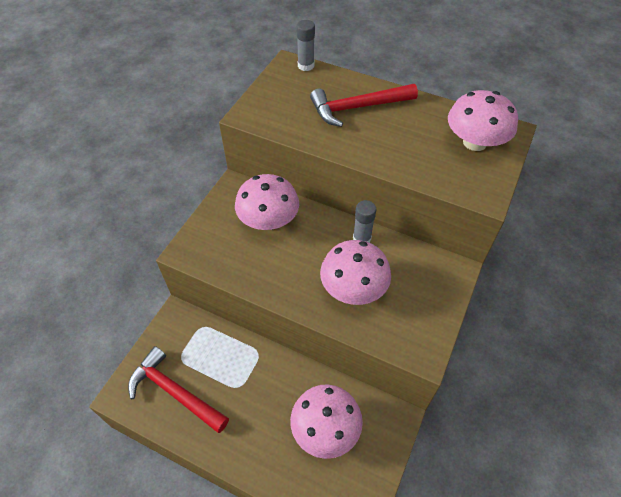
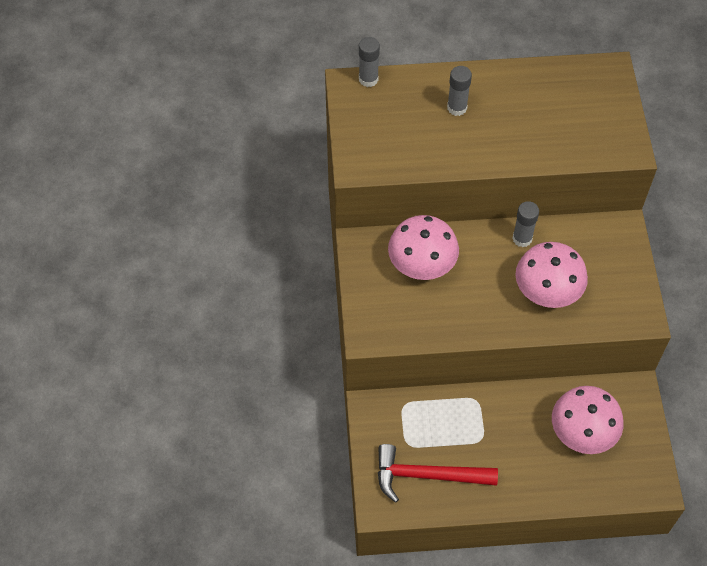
camera: 30 degrees left, 5 degrees up
(357, 108) = (457, 108): red hammer -> grey glue stick
(475, 142) = (587, 97): pink mushroom -> none

